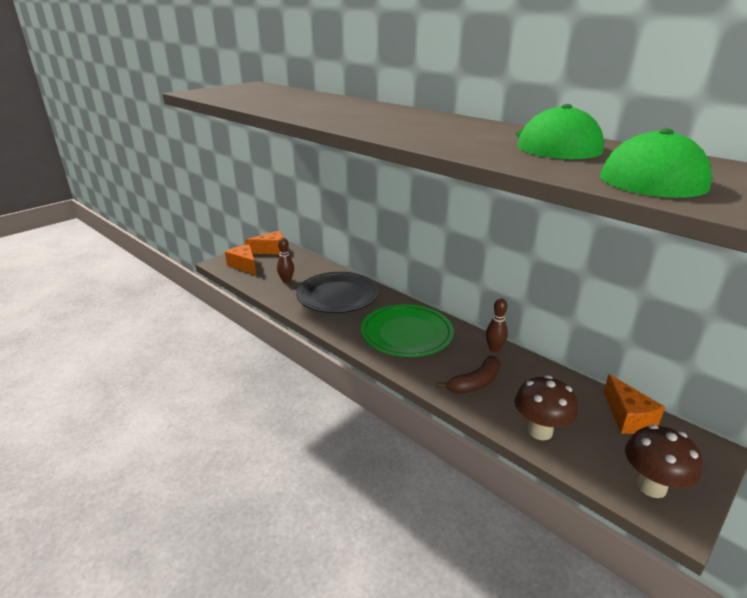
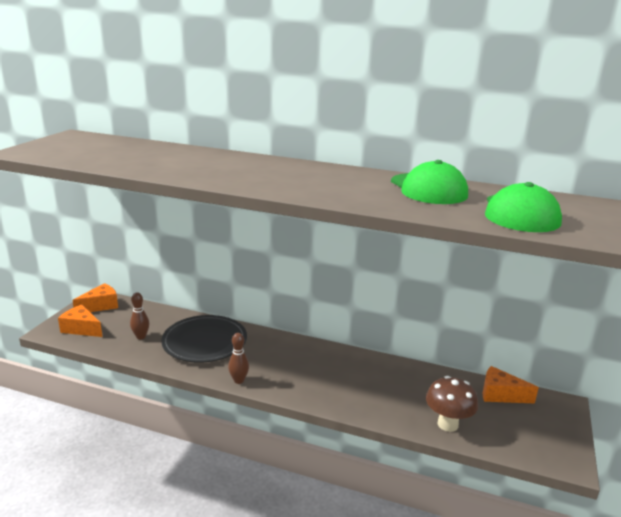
camera: 25 degrees left, 5 degrees down
(406, 333) = (293, 365): green plate -> none
(475, 383) = (377, 397): brown banana -> none
(494, 349) = (375, 362): brown bowling pin -> brown bowling pin (239, 380)
(627, 417) = (500, 394): orange cheese -> orange cheese turned 150 degrees clockwise
(651, 486) = (542, 444): brown mushroom -> none

